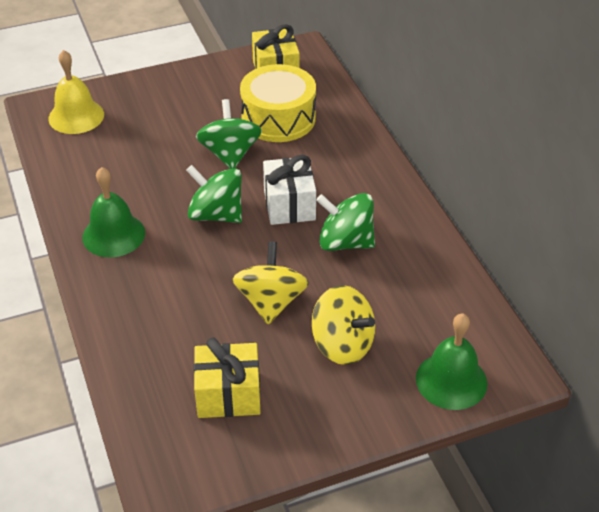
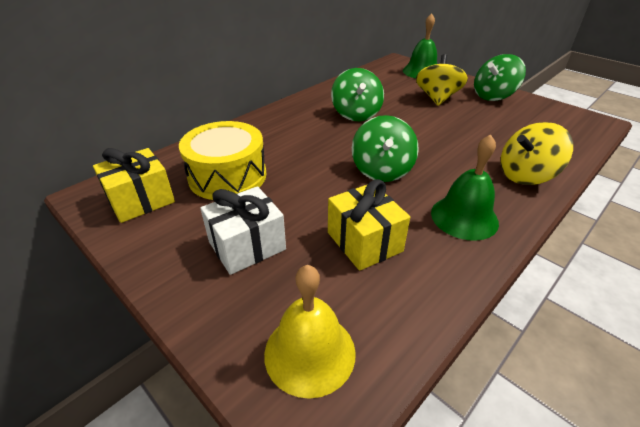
camera: 115 degrees left, 5 degrees down
(228, 394) = (518, 120): yellow gift -> yellow gift (364, 242)
(230, 154) = (299, 187): green spinning top -> green spinning top (493, 96)
(271, 302) = (436, 125): yellow spinning top -> yellow spinning top (526, 175)
(289, 205) = (340, 142): white gift -> white gift (247, 246)

